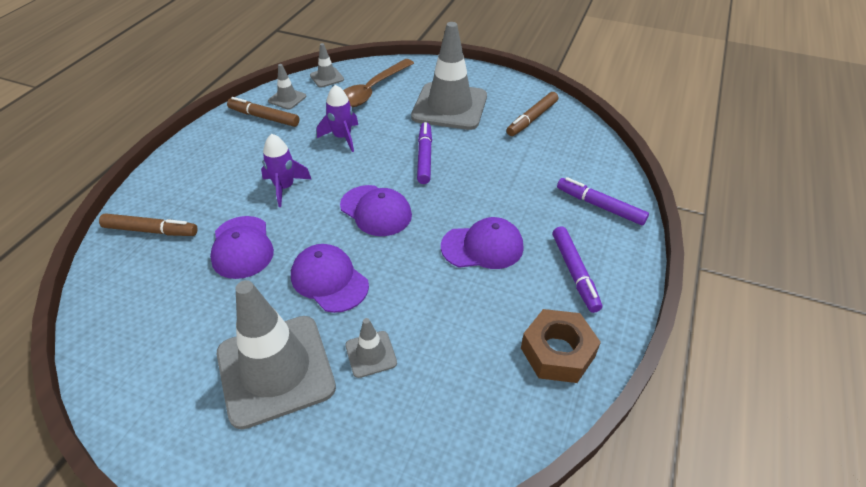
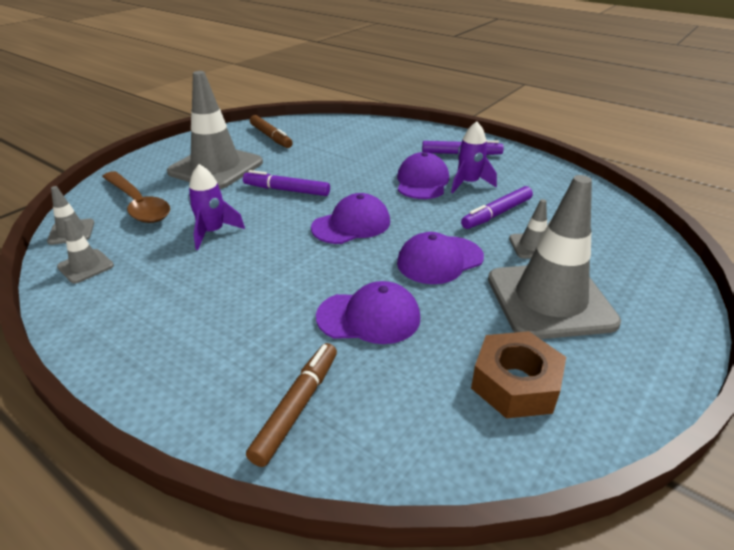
camera: 75 degrees left, 10 degrees down
(264, 117) = (110, 288): brown marker -> none
(285, 187) = (277, 279): purple rocket -> purple rocket (468, 183)
(557, 352) = (534, 172): brown nut -> brown nut (515, 384)
(600, 206) = (396, 133): purple marker -> purple marker (496, 214)

